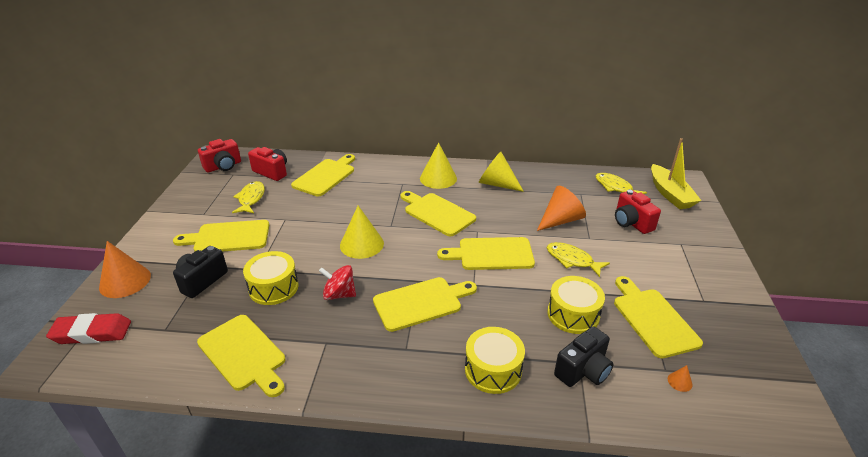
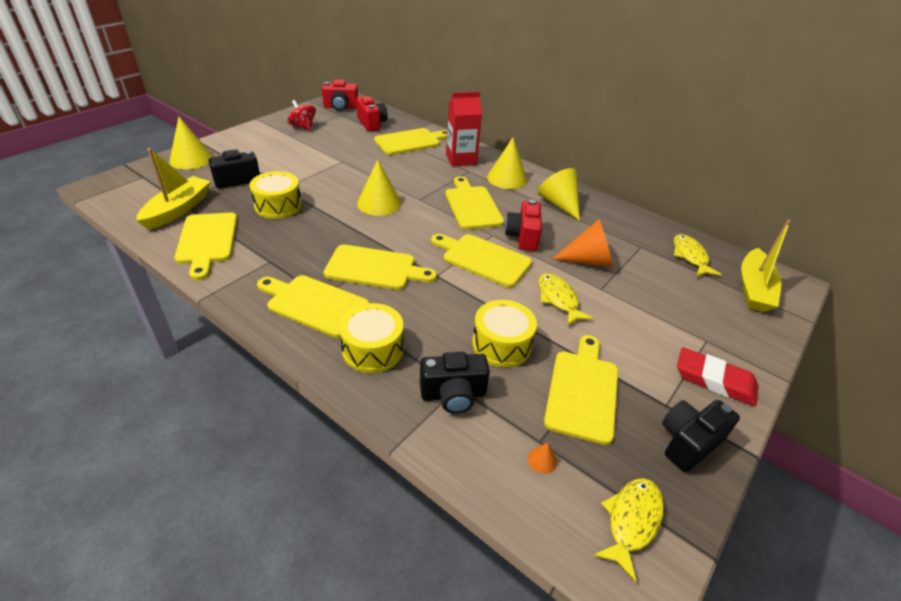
camera: 30 degrees right, 5 degrees up
(92, 333) = (137, 183): red eraser -> red eraser (714, 380)
(125, 281) = (191, 159): orange cone -> yellow cone
(175, 338) = (178, 209): none -> yellow boat
(228, 237) = (287, 158): yellow cutting board -> yellow cutting board (314, 304)
(251, 199) = (334, 137): yellow fish -> yellow fish (631, 521)
(339, 294) = (319, 232): red spinning top -> red spinning top (303, 127)
(385, 176) = (461, 159): none -> red carton
(631, 223) = (668, 296): red camera -> red camera (523, 237)
(737, 318) = (688, 443): none -> black camera

